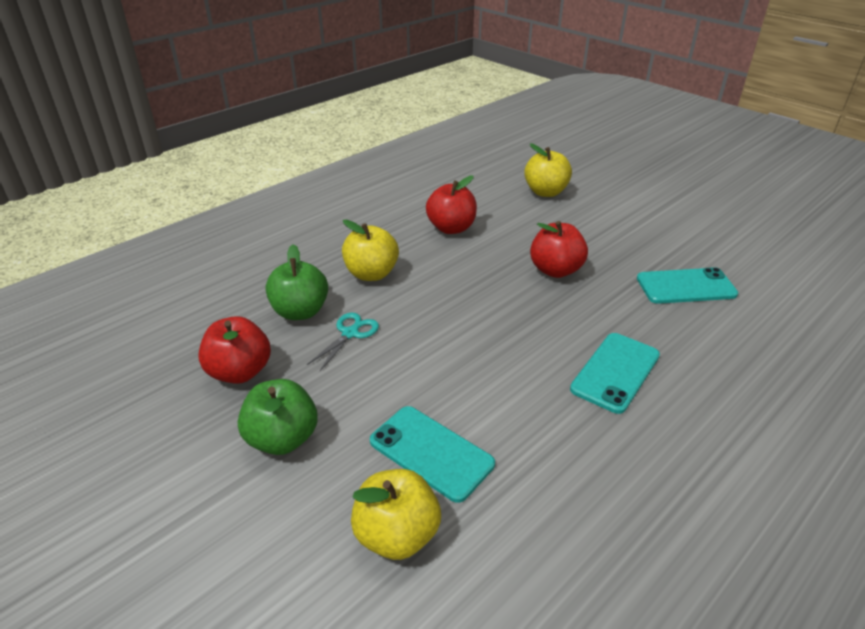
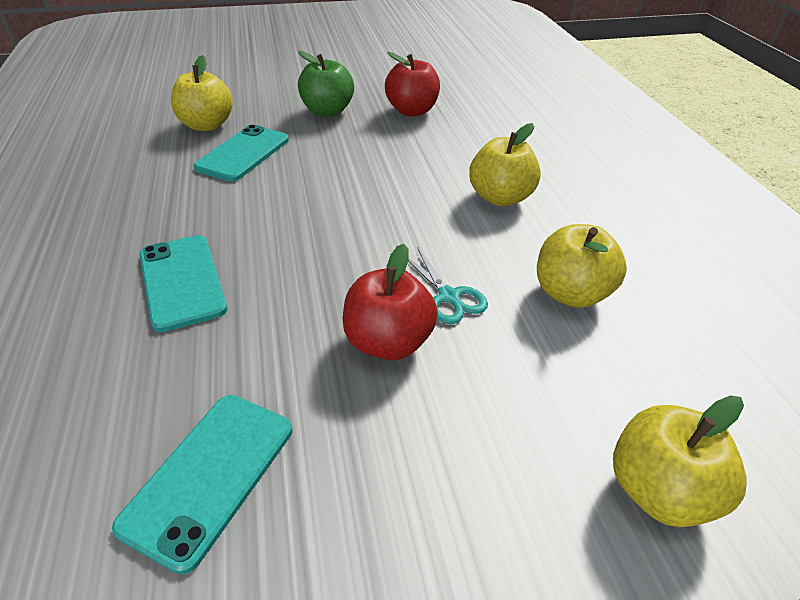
camera: 120 degrees right, 5 degrees up
(300, 311) = (466, 147): green apple -> none
(350, 333) = (411, 160): turquoise scissors -> turquoise scissors (449, 297)
(431, 452) = (243, 153): turquoise phone -> turquoise phone turned 45 degrees counterclockwise
(451, 228) = (570, 293): red apple -> yellow apple

